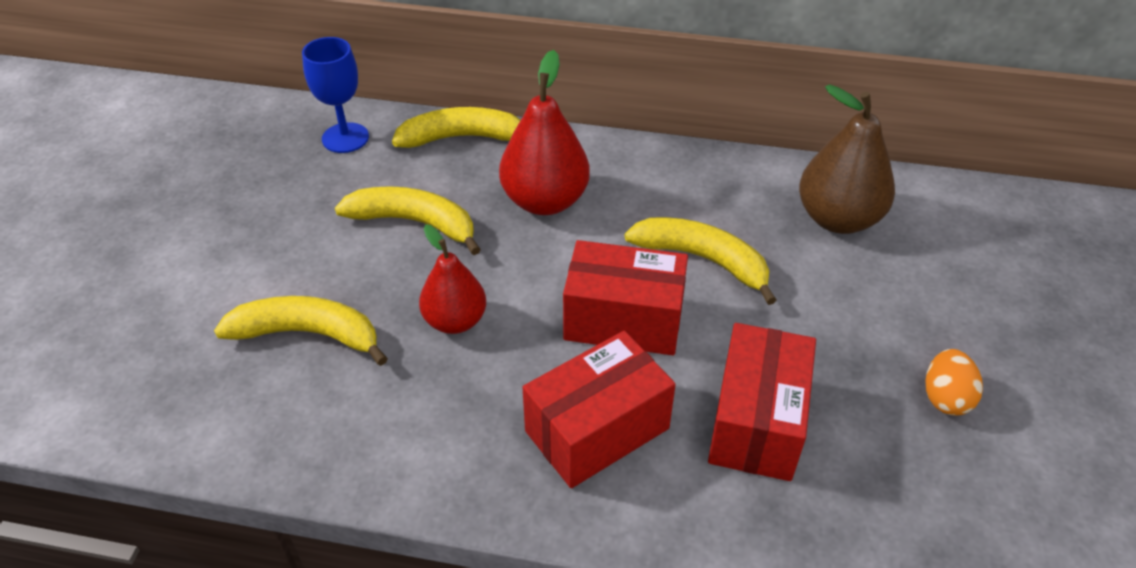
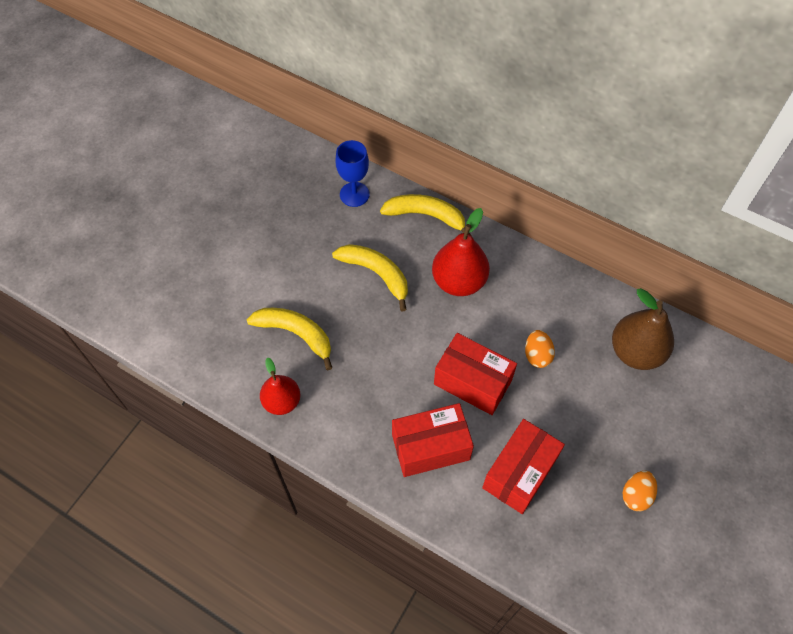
camera: 20 degrees right, 15 degrees up
(455, 321) = (378, 351): red pear -> red pear (282, 401)
(703, 260) = (537, 355): yellow banana -> orange egg

